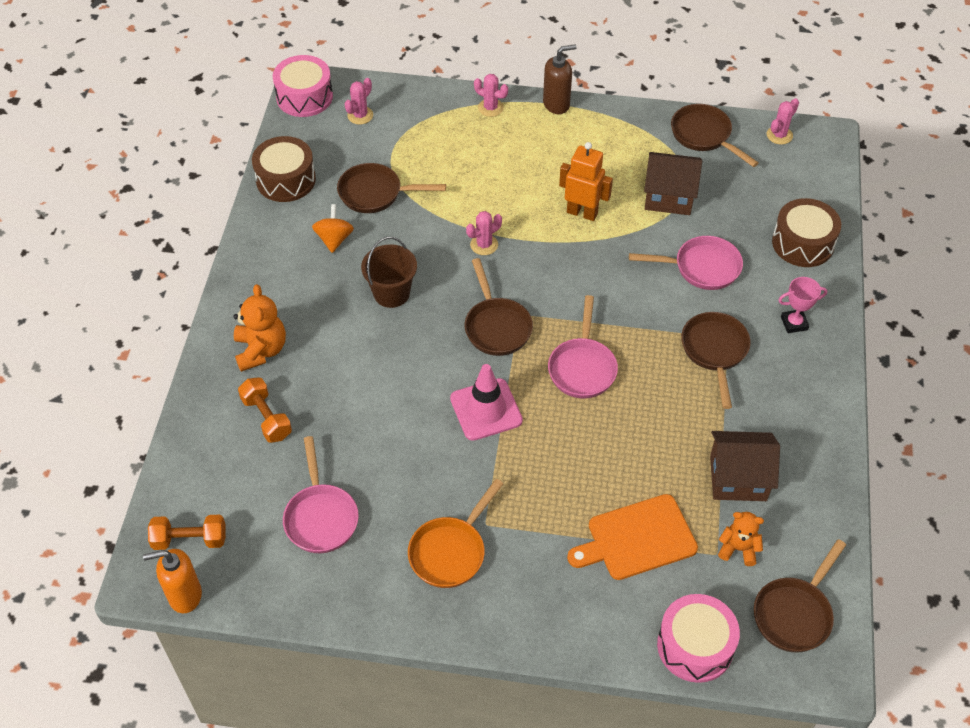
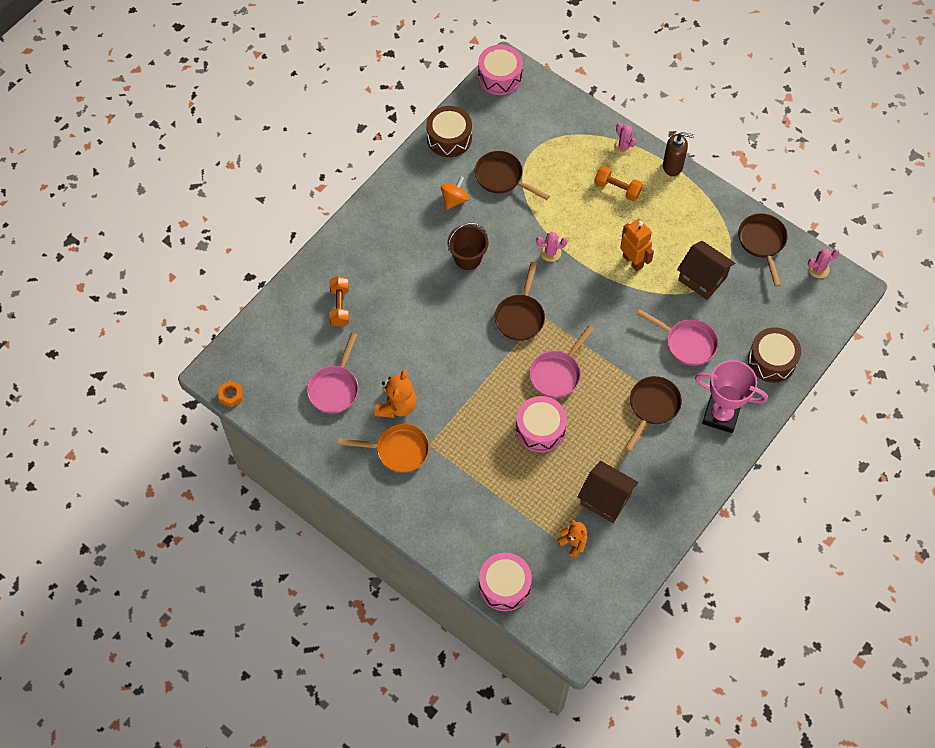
camera: 30 degrees right, 10 degrees up
(184, 595) = (231, 395): orange soap dispenser -> orange nut
(190, 539) = (252, 362): orange dumbbell -> orange dumbbell (617, 189)
(261, 350) = (362, 258): orange teddy bear -> orange teddy bear (396, 405)
(360, 115) = (529, 110): pink cactus -> none
(450, 551) = (398, 450): orange pan -> orange pan turned 150 degrees counterclockwise
(486, 409) = (477, 370): pink traffic cone -> none
(606, 438) = (540, 429): none -> pink drum
(637, 539) = (515, 503): orange cutting board -> none
(794, 323) = (721, 415): pink trophy -> pink trophy, size x1.91
(794, 613) = (579, 600): brown pan -> none

